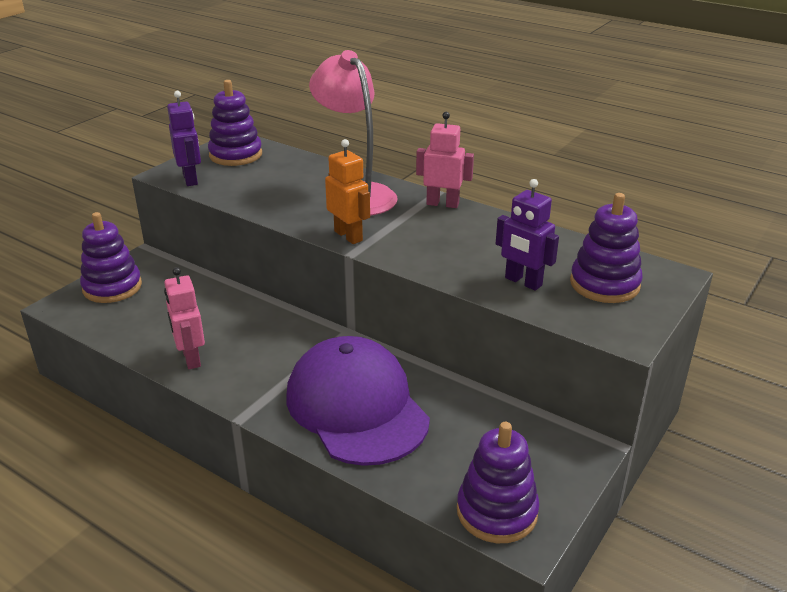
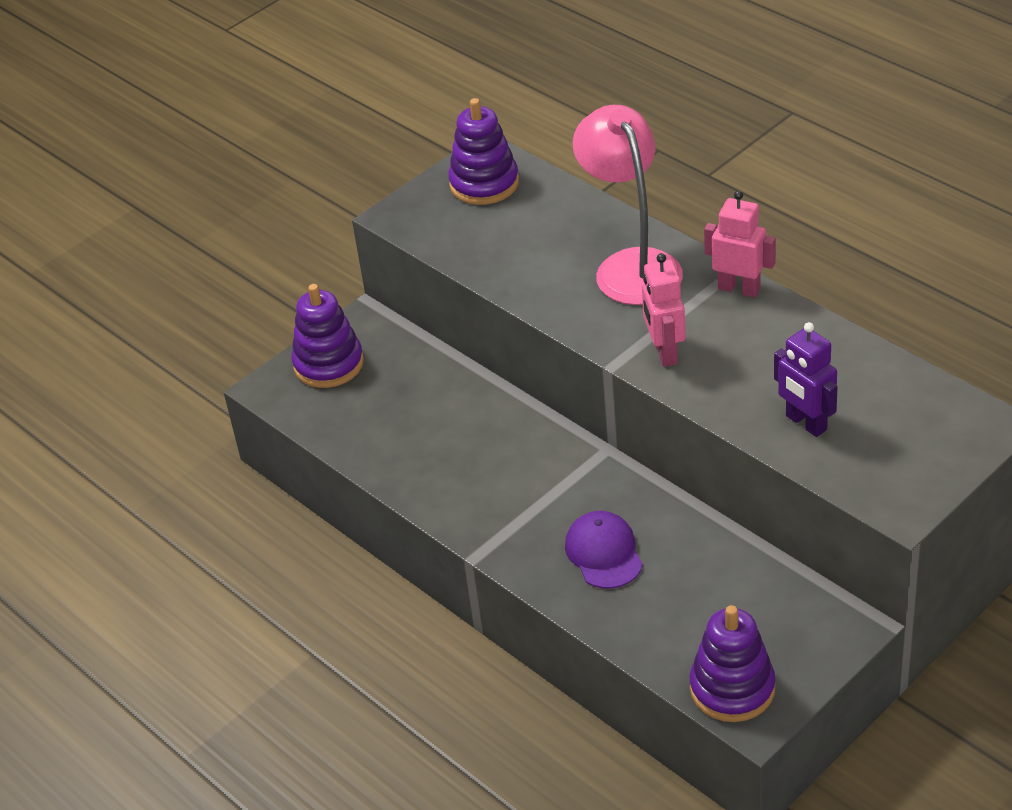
camera: 15 degrees right, 10 degrees up
(190, 179) = (425, 228): purple robot -> none
(191, 358) = (421, 475): pink robot -> pink robot (664, 352)
(348, 236) = (612, 337): orange robot -> none
(356, 406) = (604, 553): purple cap -> purple cap, size x0.50
(604, 284) = (902, 433): purple stacking toy -> none

